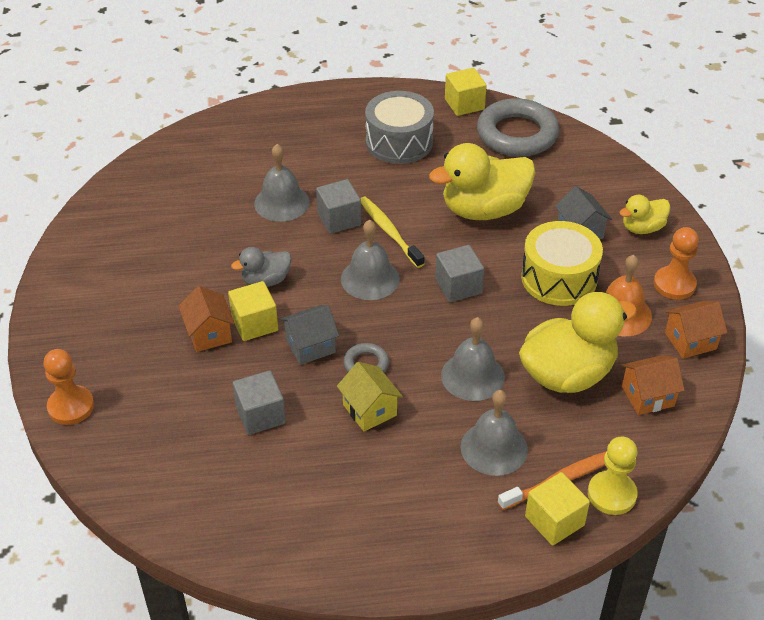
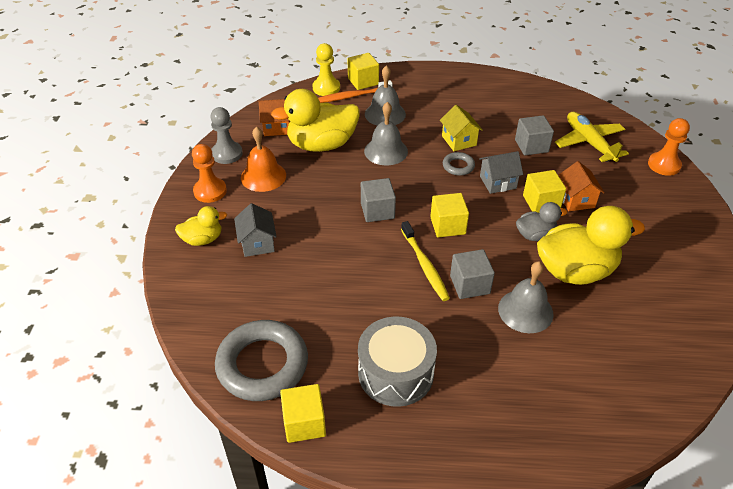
camera: 170 degrees left, 0 degrees up
(172, 434) = (589, 142): none -> yellow plane
(370, 278) = (447, 226): grey bell -> yellow cube
(484, 210) = (333, 276): yellow duck -> yellow duck (575, 271)
(559, 278) = (295, 207): yellow drum -> none
(690, 341) = (227, 154): orange house -> grey pawn

